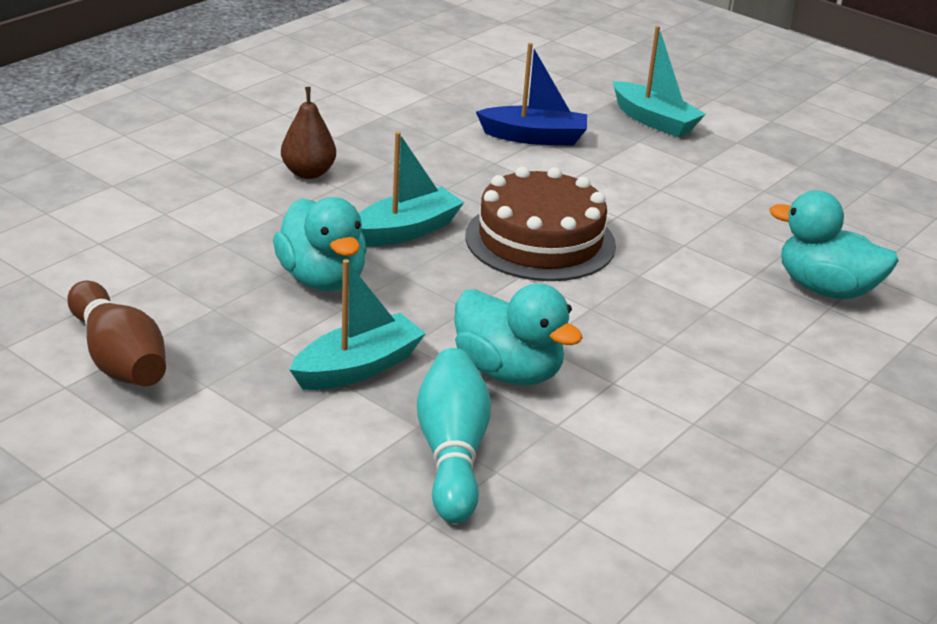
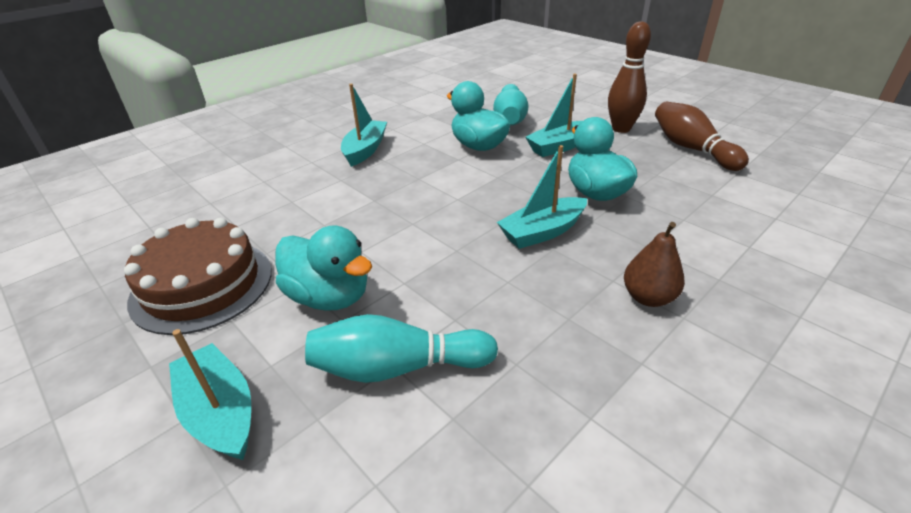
camera: 170 degrees left, 5 degrees up
(222, 413) = (621, 129): none -> brown bowling pin
(534, 137) = (398, 367): blue boat -> turquoise bowling pin
(540, 240) = (436, 225): brown cake -> brown cake (202, 285)
(712, 366) = (365, 150): none -> turquoise boat
(826, 289) = (252, 192): turquoise duck -> turquoise duck (329, 296)

